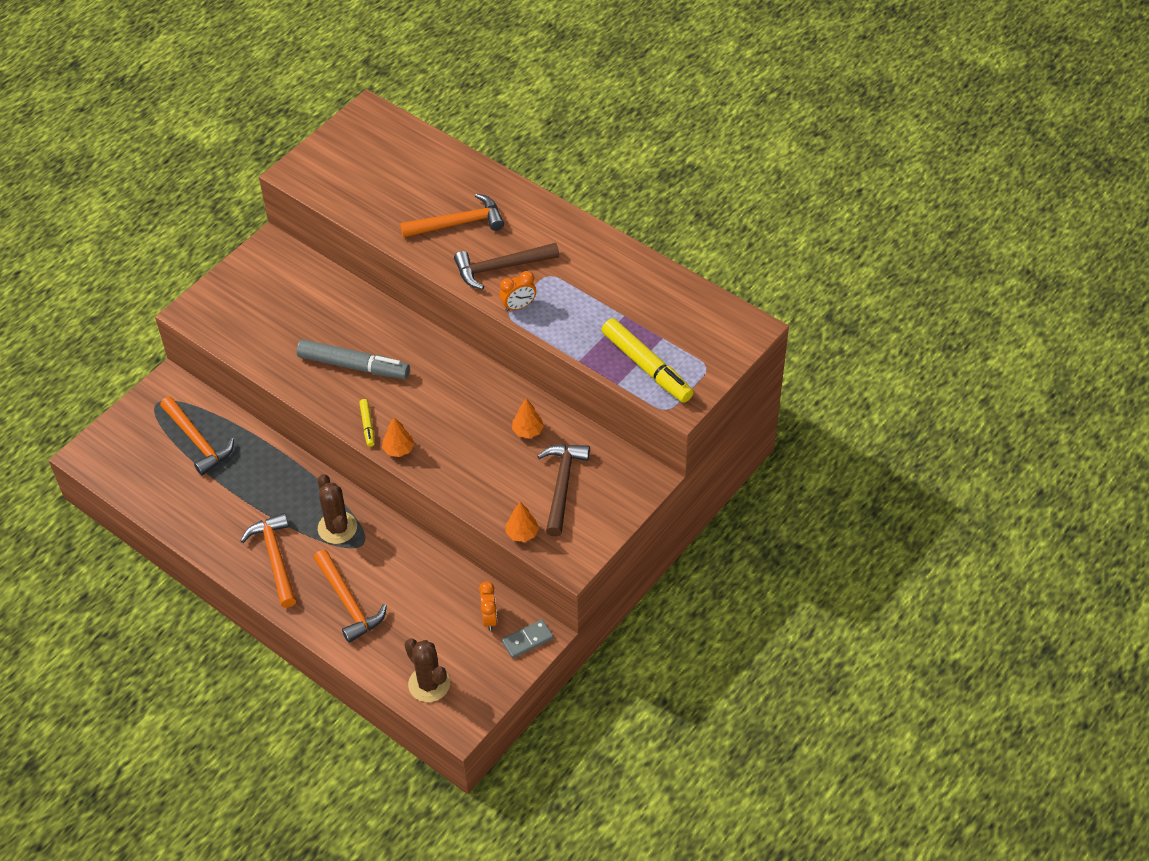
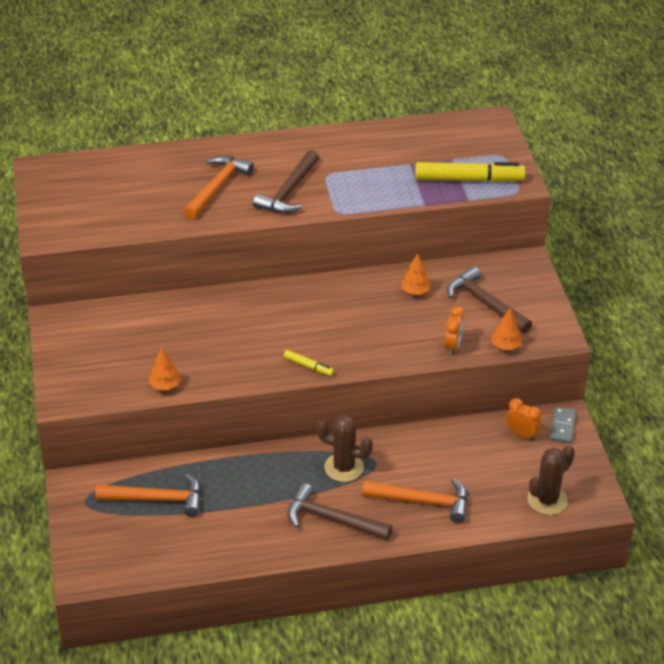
camera: 50 degrees left, 10 degrees down
(275, 558) = (332, 519): orange hammer -> brown hammer
(353, 366) = (240, 341): grey marker -> none
(398, 449) = (352, 363): orange tree -> orange tree (165, 386)
(429, 684) = (547, 500): brown cactus -> brown cactus turned 45 degrees counterclockwise
(518, 306) = (337, 203): orange clock -> orange clock (453, 346)

